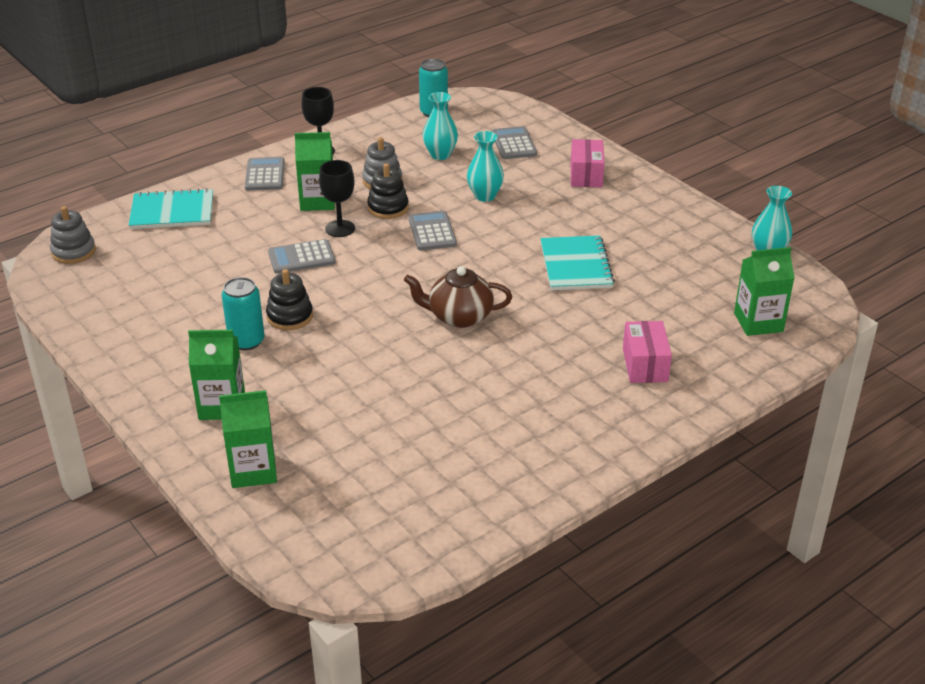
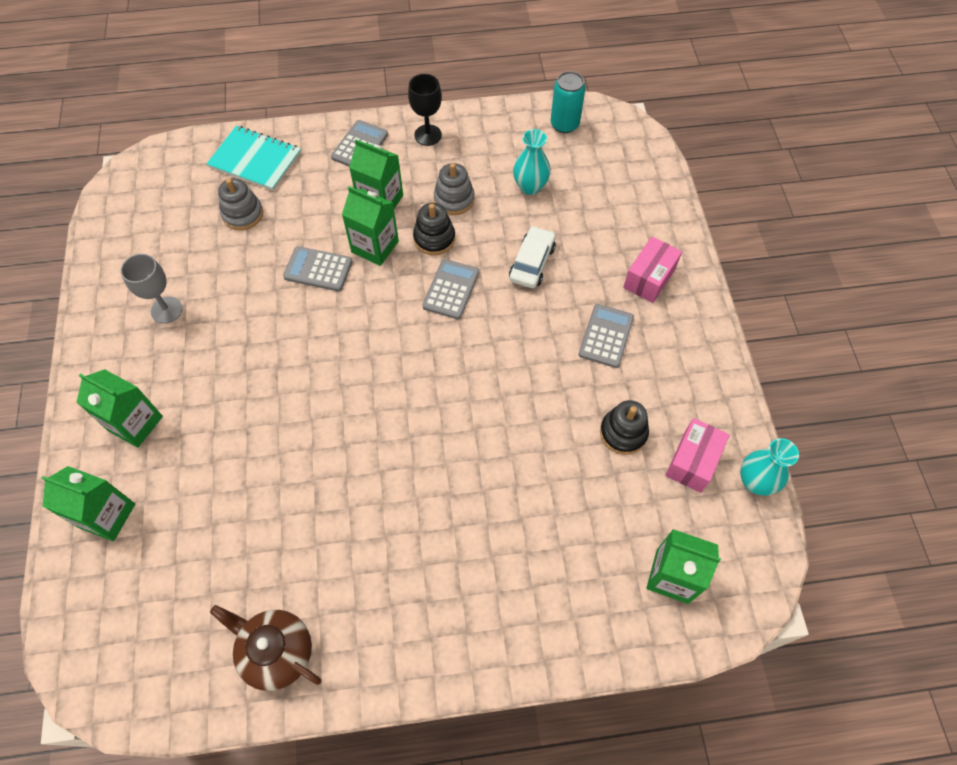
camera: 30 degrees right, 25 degrees up
(73, 252) = (150, 175): grey stacking toy -> grey stacking toy (243, 214)
(180, 328) = (166, 310): none -> grey goblet
(246, 341) = (205, 354): turquoise can -> none
(290, 316) = (259, 340): black stacking toy -> black stacking toy (623, 433)
(340, 228) = (375, 247): black goblet -> green carton
(459, 316) = (397, 415): brown teapot -> brown teapot (276, 651)
(485, 196) = (532, 263): turquoise vase -> white car
(513, 144) = (609, 202): grey calculator -> grey calculator (606, 336)
(576, 265) = (550, 401): turquoise notebook -> none
(645, 365) = (518, 573): pink box -> pink box (692, 461)

